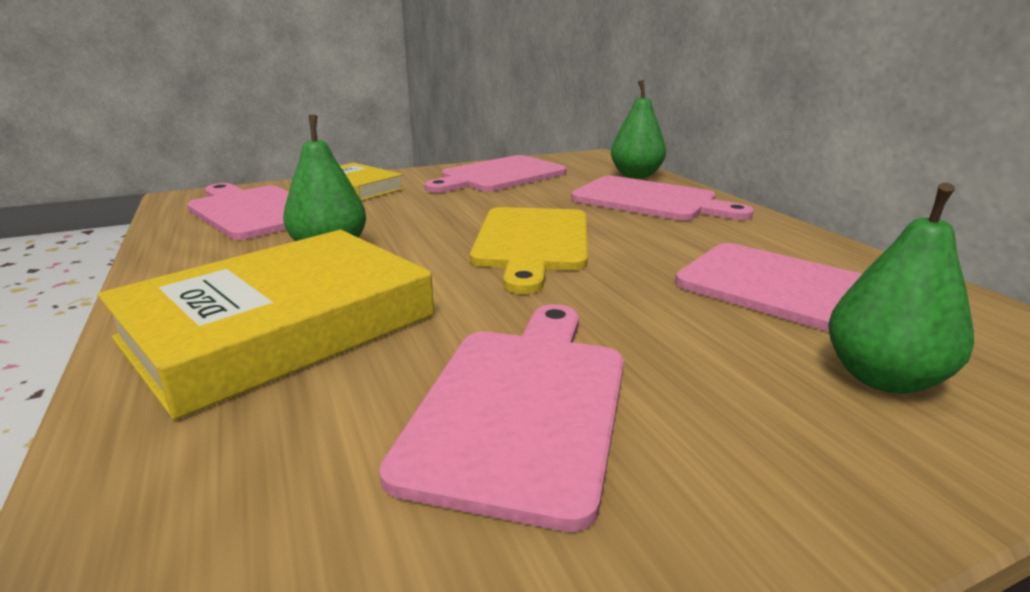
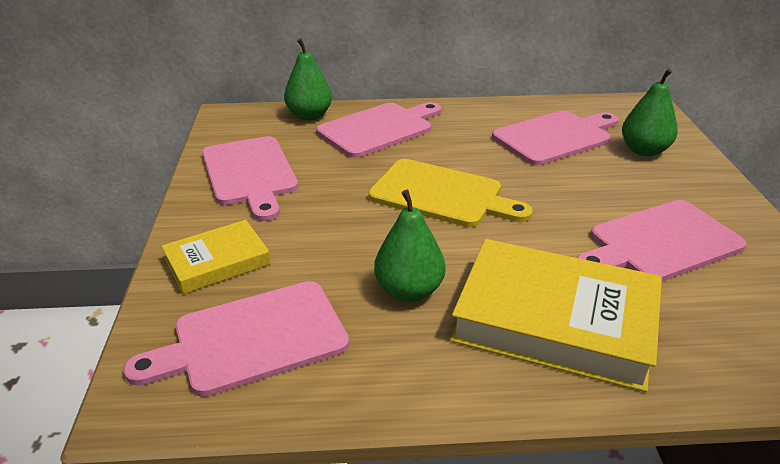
camera: 70 degrees left, 10 degrees up
(279, 327) = (555, 321): yellow book -> yellow book turned 45 degrees counterclockwise
(522, 405) = (660, 243): pink cutting board -> pink cutting board turned 60 degrees counterclockwise

